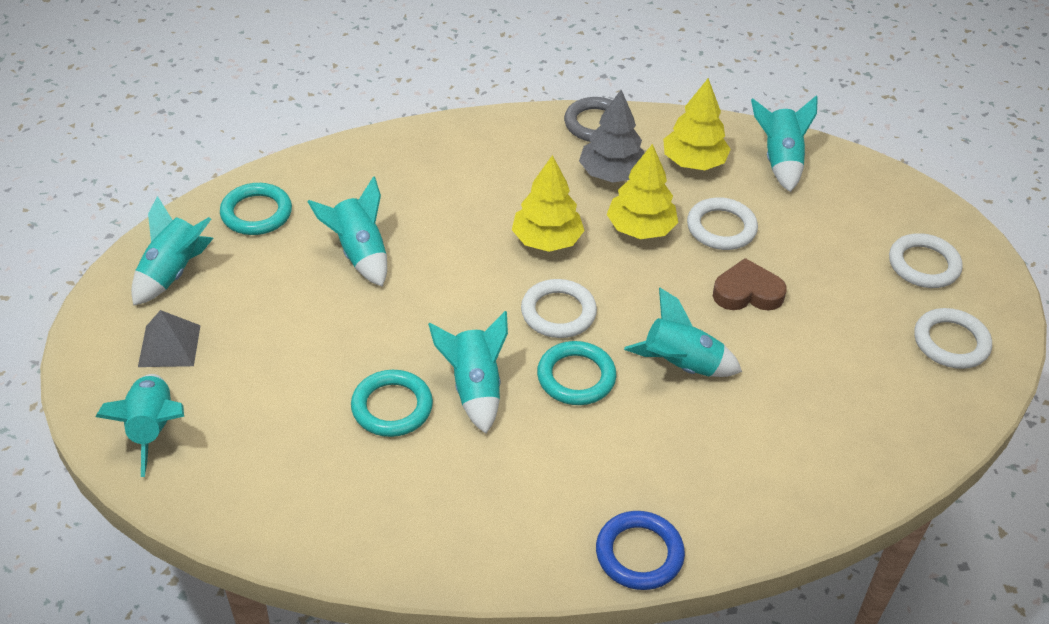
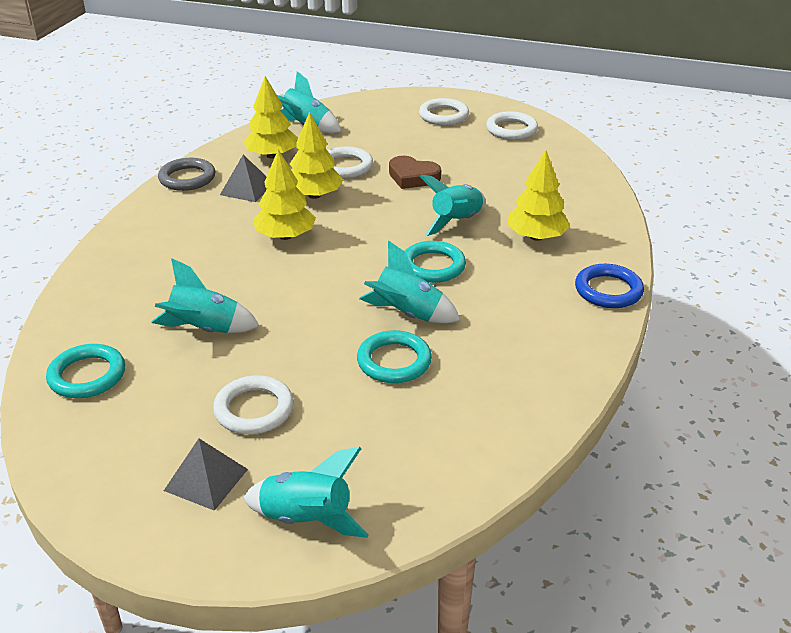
camera: 60 degrees left, 10 degrees down
(173, 273) = (108, 453): turquoise rocket -> none
(558, 312) = (363, 254): white ring -> white ring (254, 409)
(611, 174) = (247, 189): grey tree -> grey pyramid
(705, 450) = (536, 237): none -> yellow tree
(747, 292) = (413, 177): brown heart -> brown heart turned 90 degrees counterclockwise

